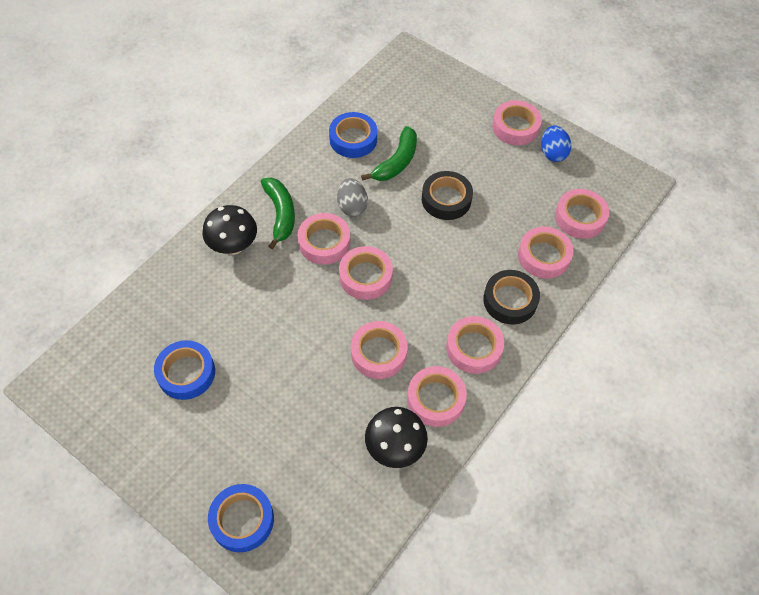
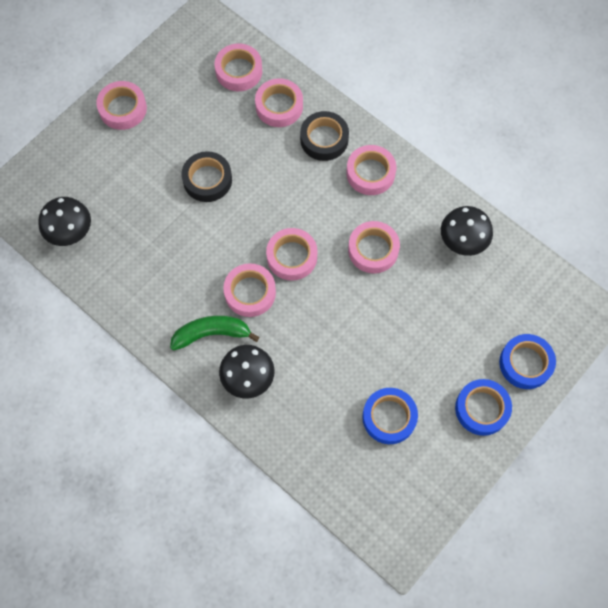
camera: 85 degrees left, 10 degrees up
(352, 206) = (208, 265): grey egg -> none
(353, 139) = (120, 261): blue tape -> blue tape (482, 409)
(379, 102) = (71, 233): none -> black mushroom
(396, 162) = (155, 221): green banana -> none
(436, 399) = (418, 207): pink tape -> none
(552, 153) = (160, 81): blue egg -> none

